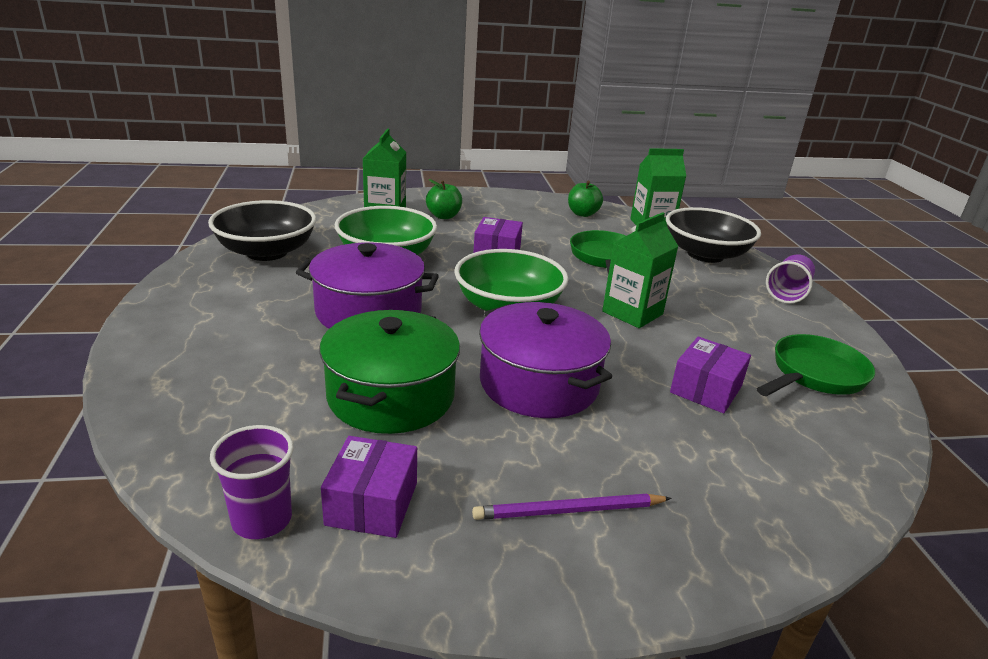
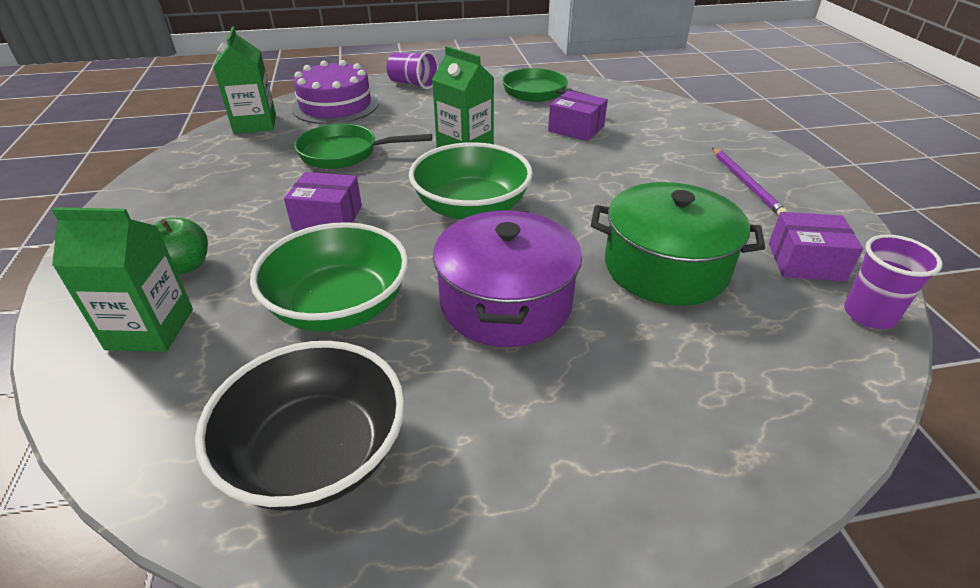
camera: 90 degrees left, 10 degrees up
(539, 383) = (603, 192): purple pot -> none
(582, 214) = (208, 160): green apple -> none
(705, 254) = (335, 106): black bowl -> purple cake

